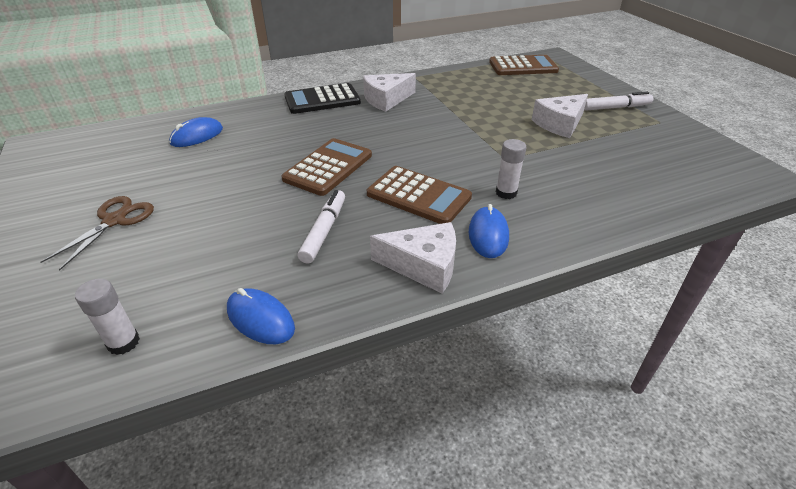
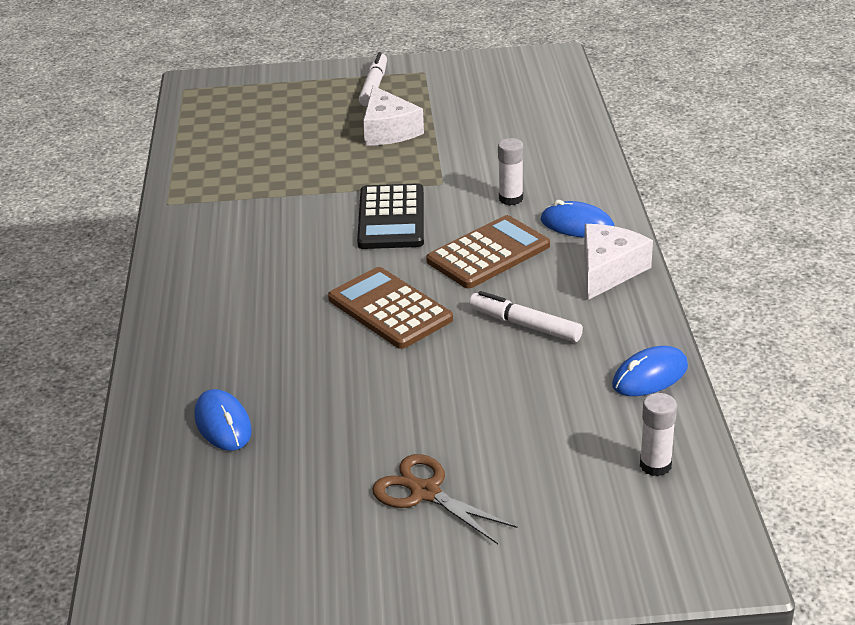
camera: 70 degrees left, 5 degrees down
(322, 100) = (184, 295): black calculator -> black calculator (391, 218)
(386, 99) = (228, 239): white cheese -> none
(523, 66) = (209, 113): brown calculator -> none

